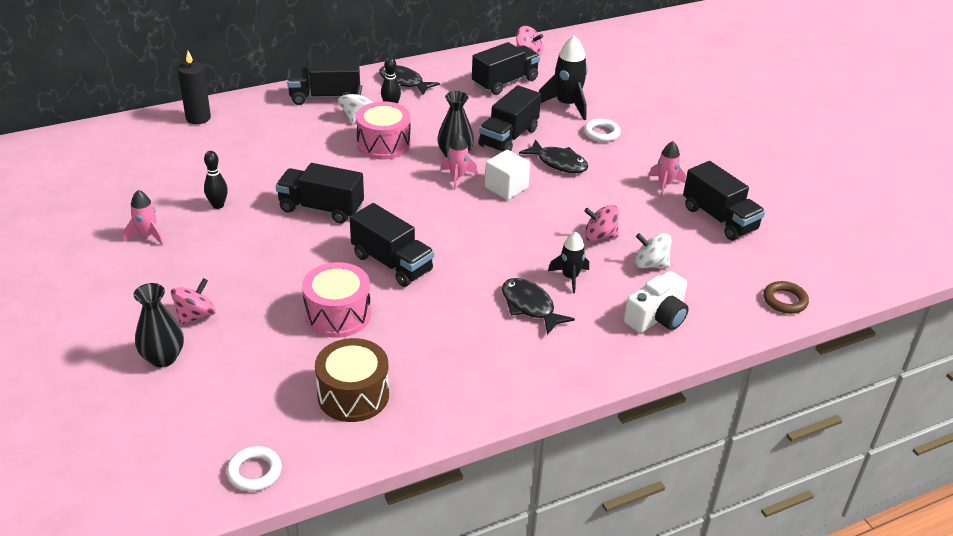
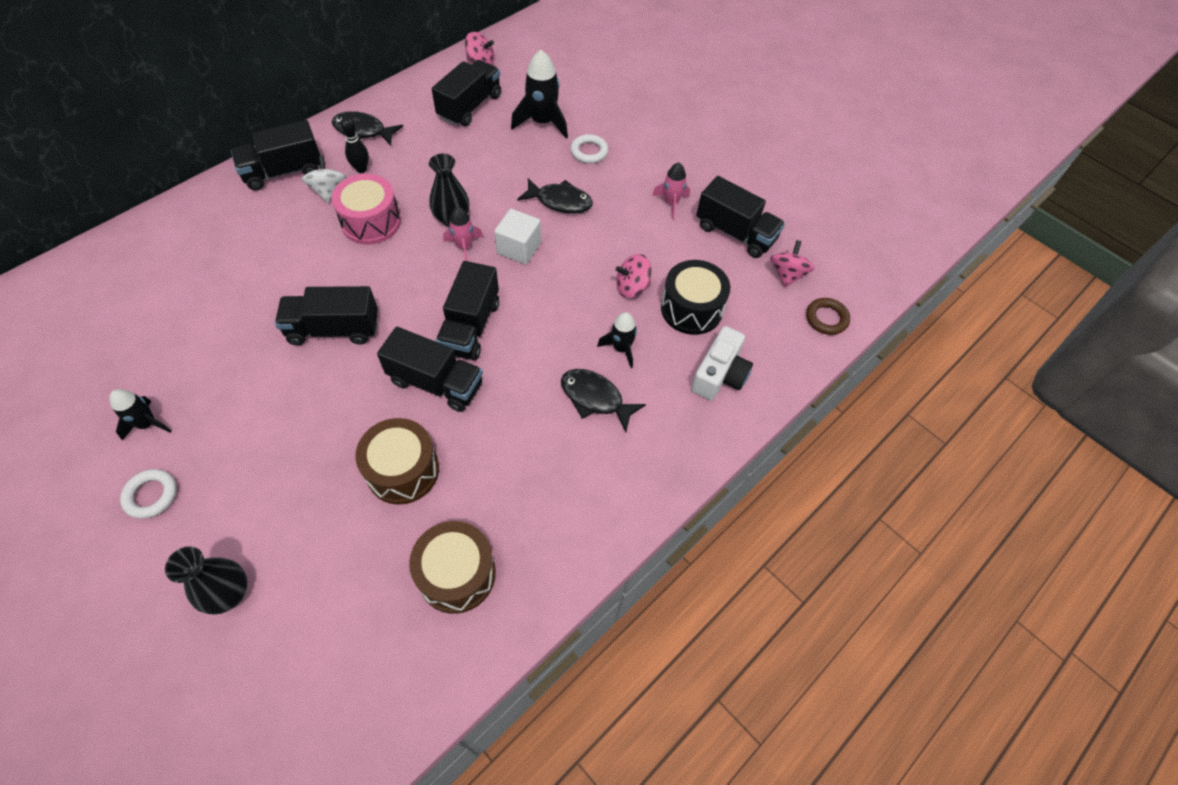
camera: 20 degrees left, 20 degrees up
(147, 236) = (147, 424): pink rocket -> black rocket
(196, 316) = (245, 521): pink spinning top -> pink spinning top (787, 274)
(198, 118) = (147, 237): black candle -> none
(218, 205) = (215, 357): black bowling pin -> none
(254, 472) = (388, 716): white ring -> white ring (151, 495)
(338, 315) = (403, 470): pink drum -> brown drum
(508, 137) = (498, 180): black truck -> black truck (470, 326)
(650, 264) = (691, 309): white spinning top -> black drum

